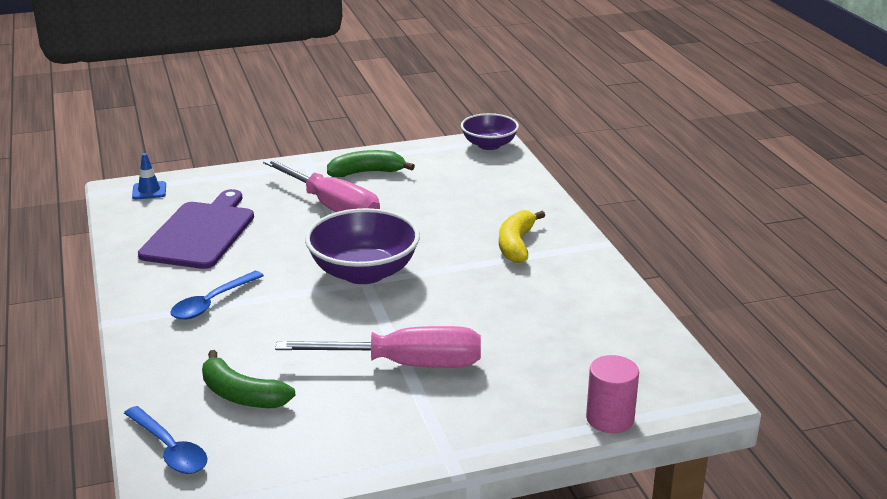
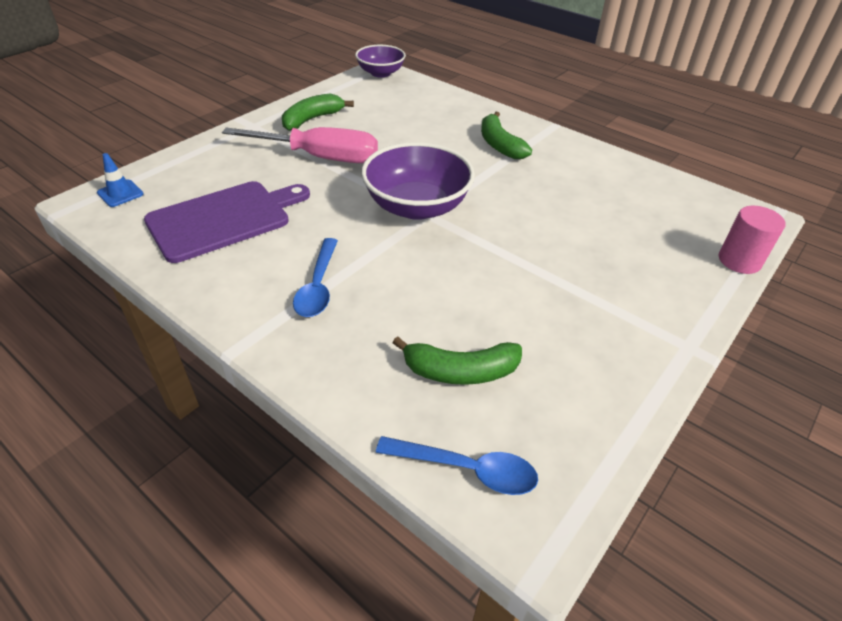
camera: 35 degrees left, 15 degrees up
(200, 233) = (224, 219): purple cutting board -> purple cutting board turned 75 degrees clockwise
(405, 364) = (552, 277): pink screwdriver -> none
(516, 245) = (499, 145): yellow banana -> green banana

